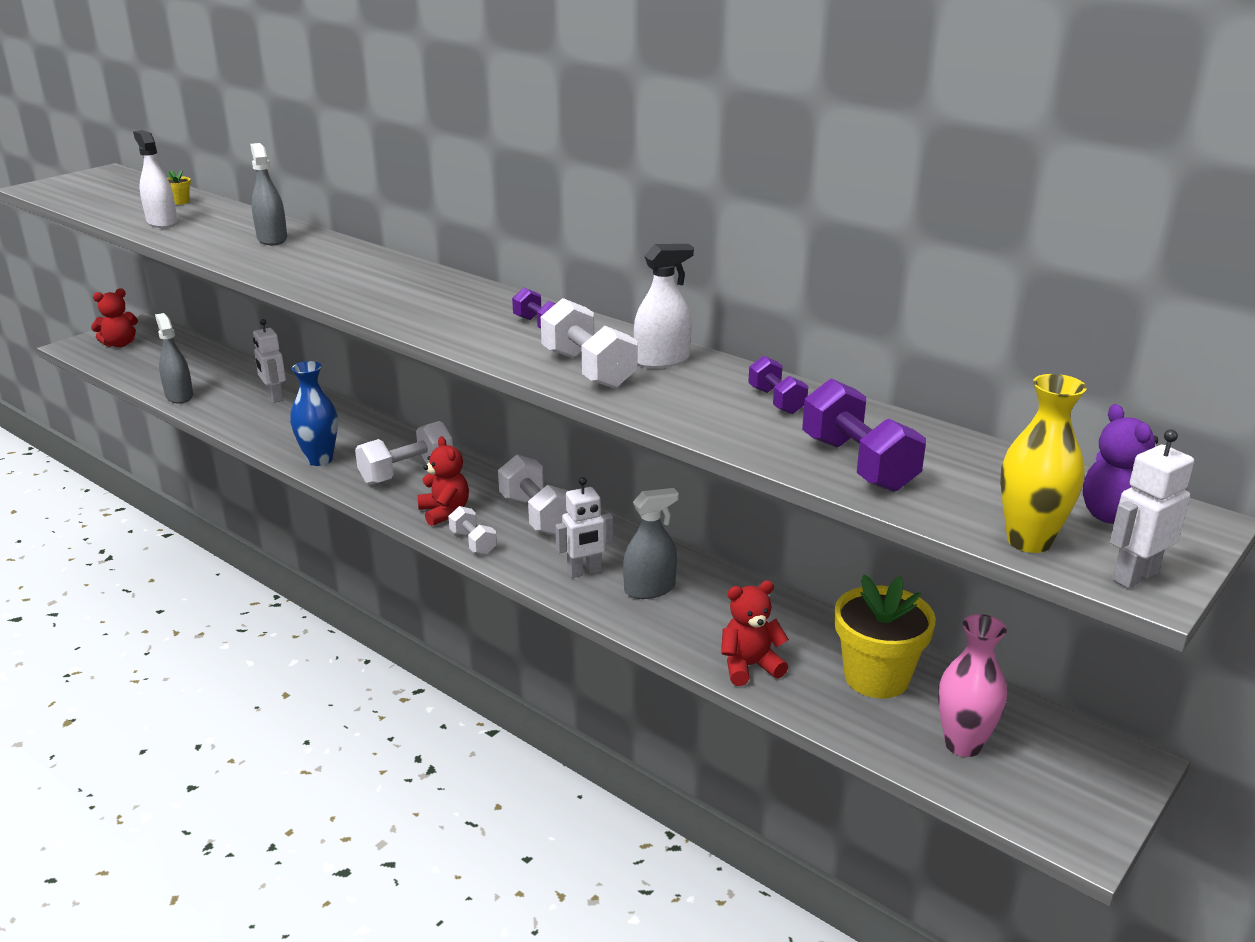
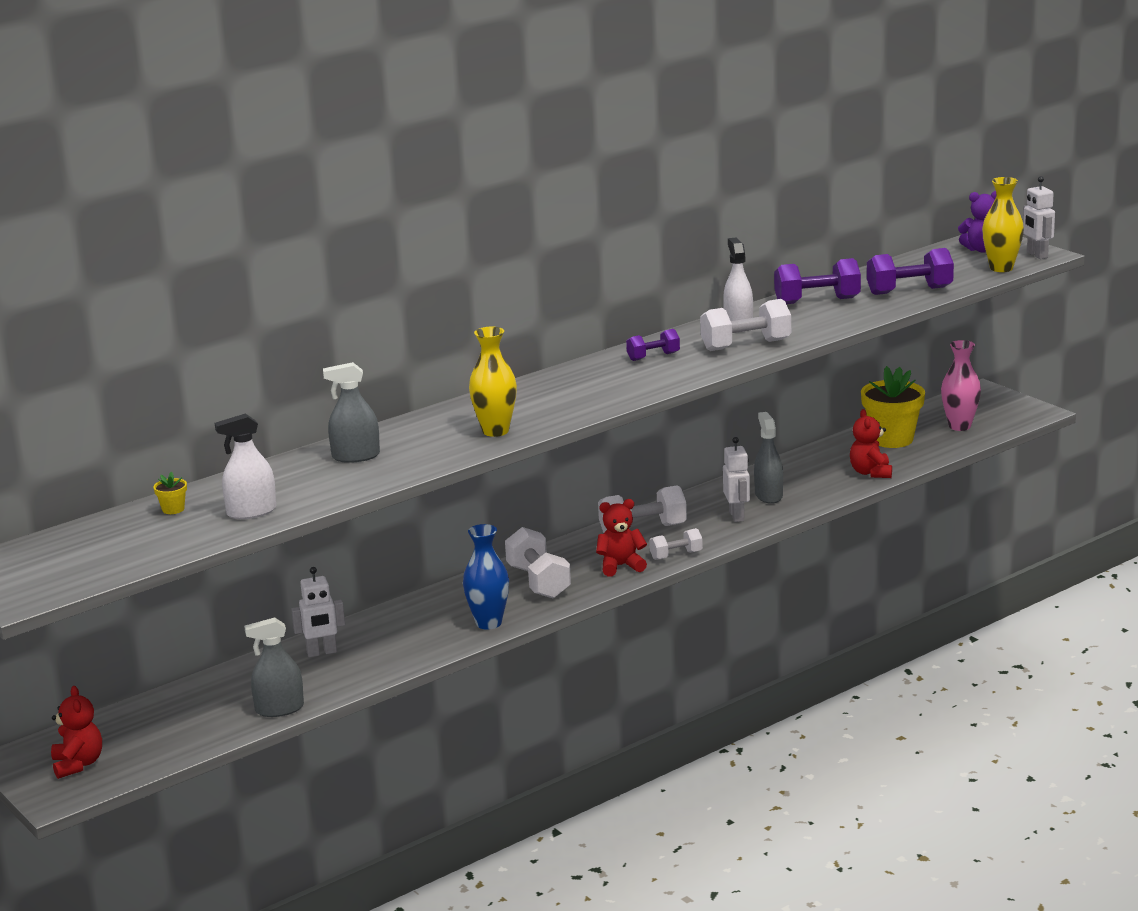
camera: 75 degrees left, 5 degrees down
(321, 279) = (495, 431): none -> yellow vase
(776, 401) = (817, 301): purple dumbbell -> purple dumbbell, size x1.71

